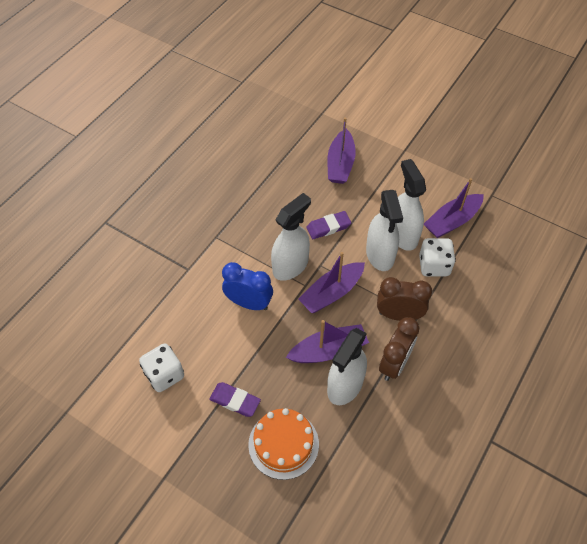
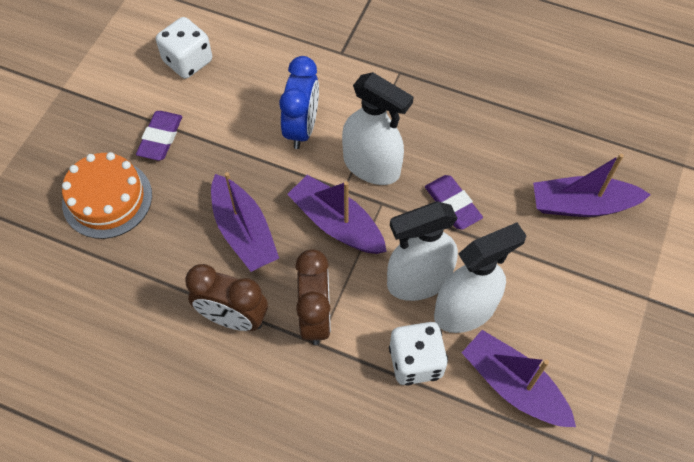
camera: 80 degrees right, 5 degrees up
(345, 386) = (193, 258): white spray bottle -> none

